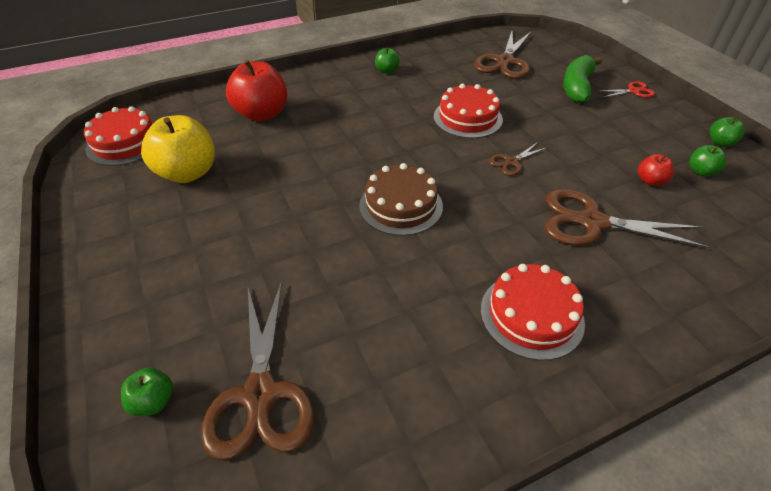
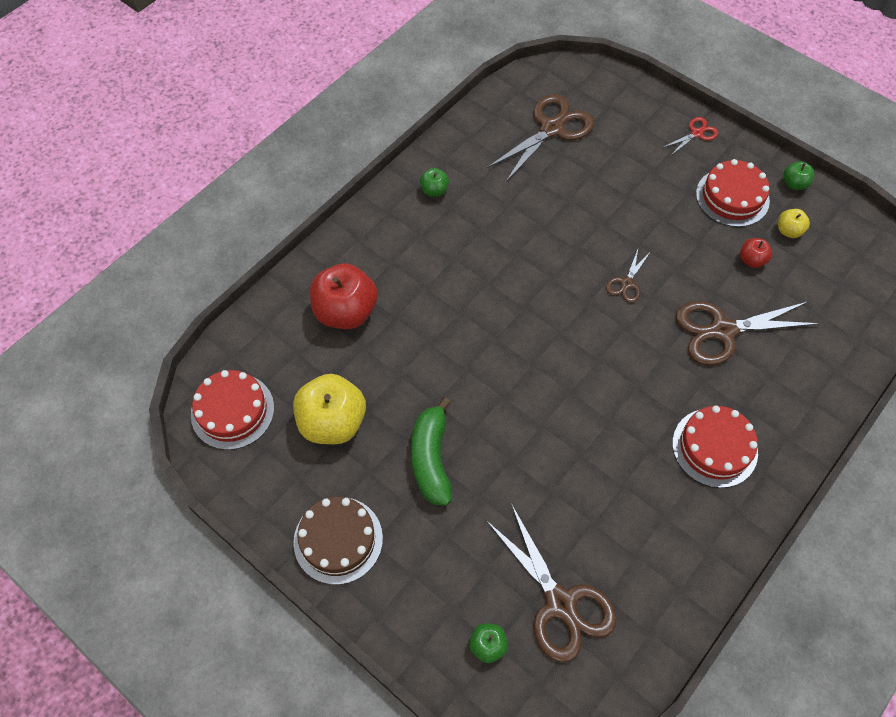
camera: 25 degrees left, 15 degrees up
(401, 205) = (557, 378): brown cake -> brown cake (338, 540)
(467, 118) = (557, 236): red cake -> red cake (732, 197)
(505, 62) = (551, 129): brown scissors -> brown scissors turned 135 degrees counterclockwise
(577, 87) = (641, 146): green banana -> green banana (431, 458)
(701, 171) = (788, 231): green apple -> yellow apple

